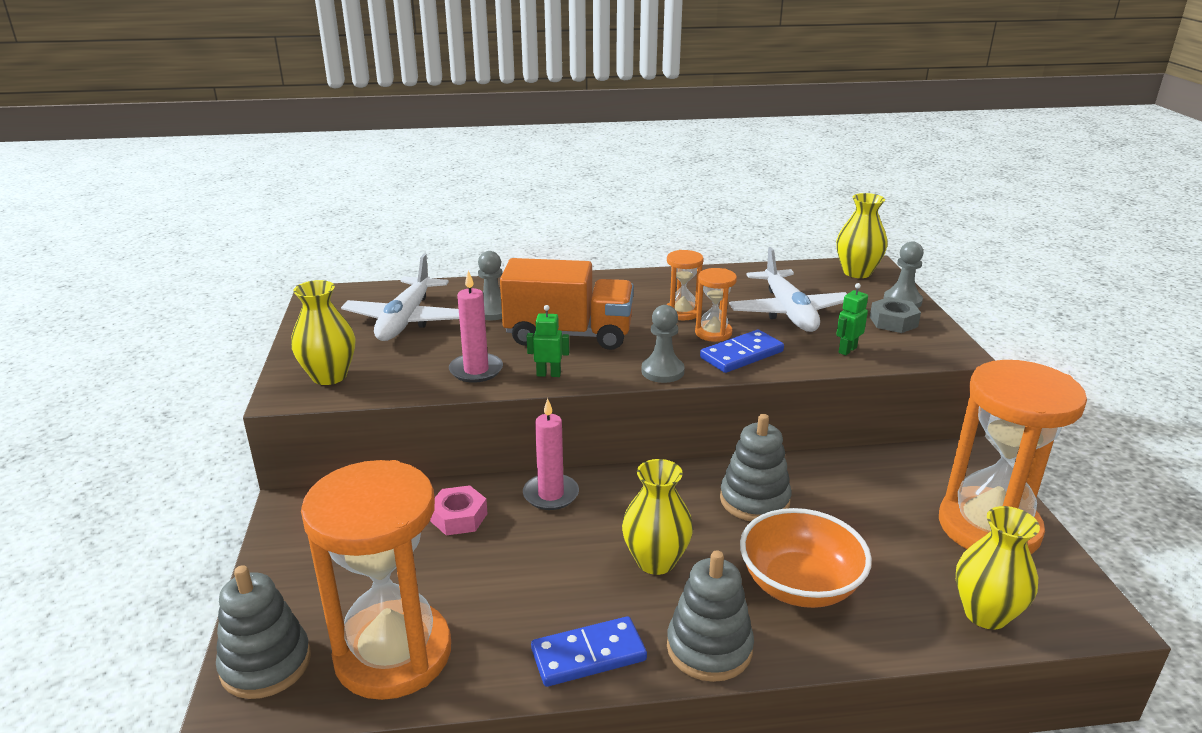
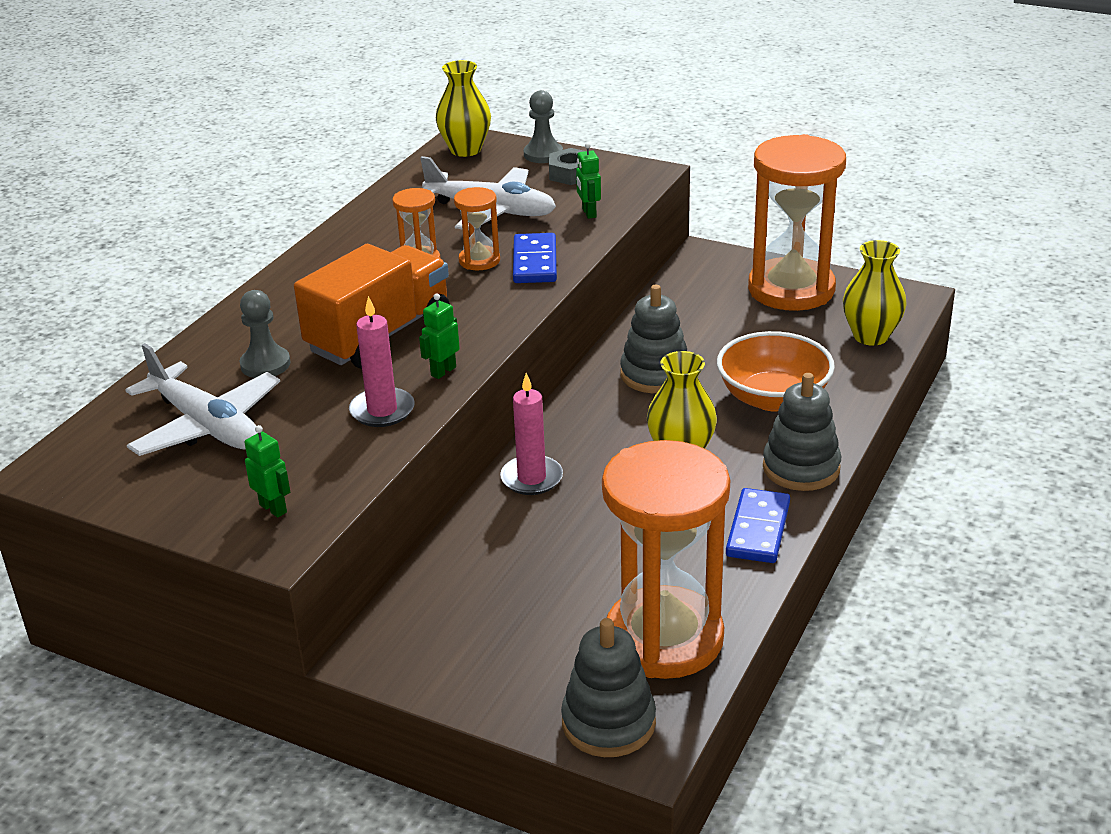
camera: 55 degrees left, 5 degrees up
(329, 376) = (273, 508): yellow vase -> green robot
(459, 517) = (508, 545): pink nut -> none
(662, 371) = (514, 310): grey pawn -> none

